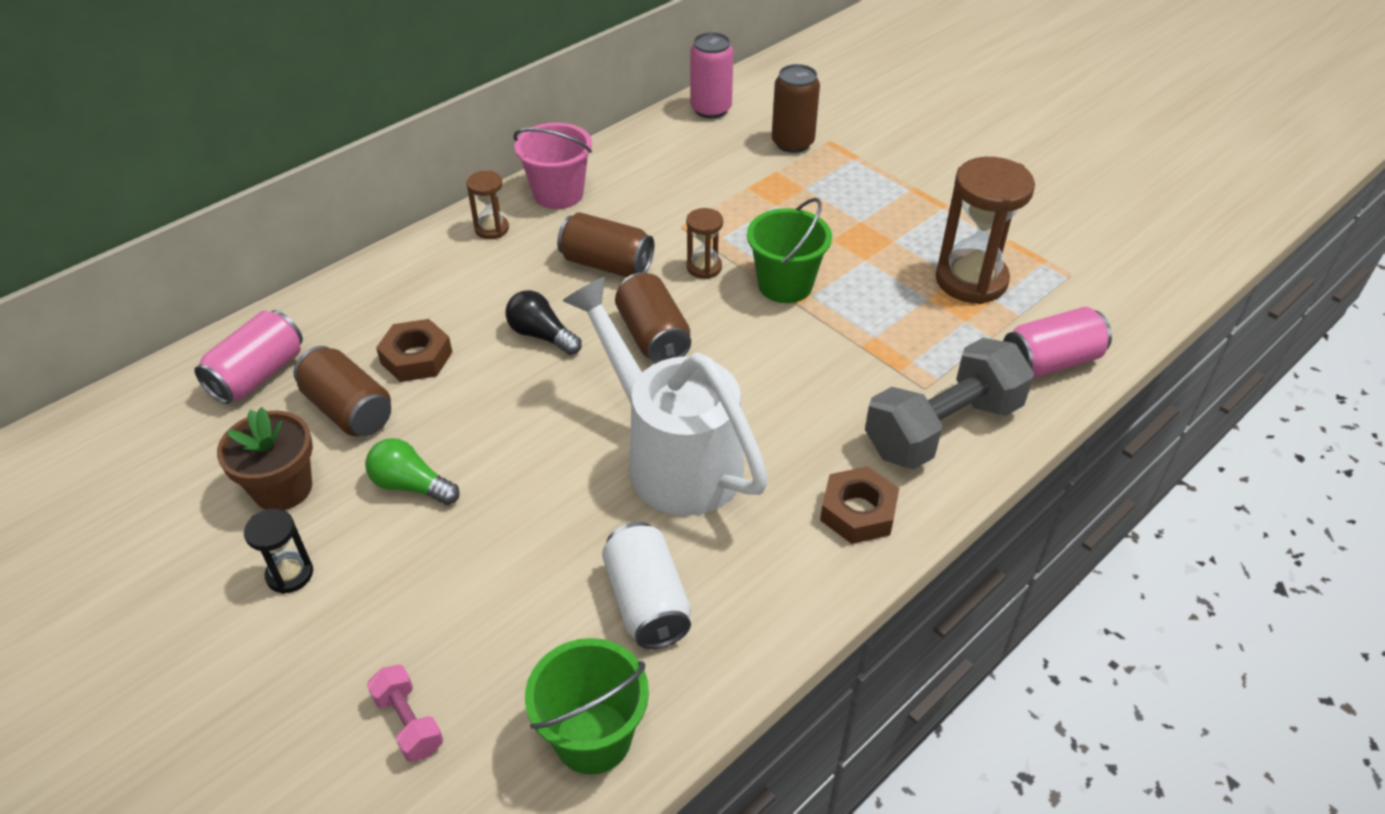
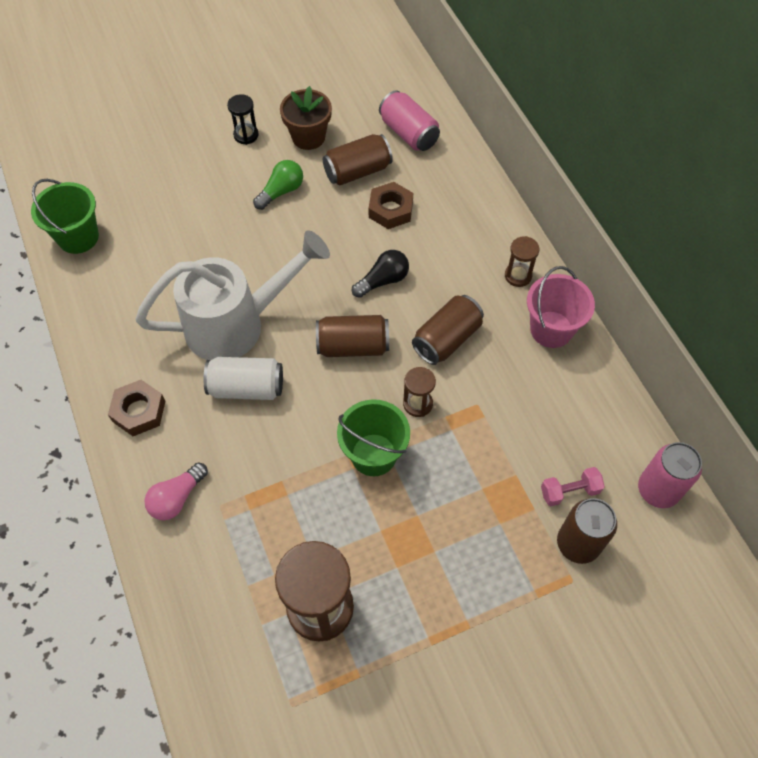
camera: 110 degrees right, 15 degrees up
(409, 722) = (131, 169): pink dumbbell -> pink dumbbell (569, 491)
(647, 602) = (140, 280): white can -> white can (246, 387)
(942, 428) = (177, 498): grey dumbbell -> pink light bulb
(1050, 361) = (200, 618): pink can -> none

